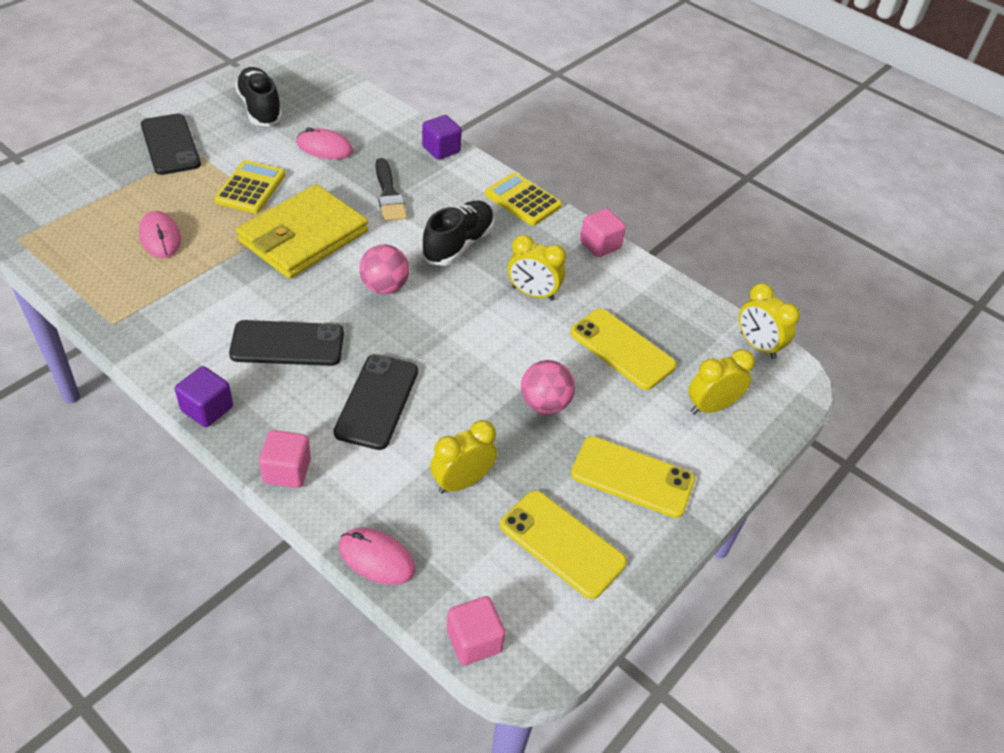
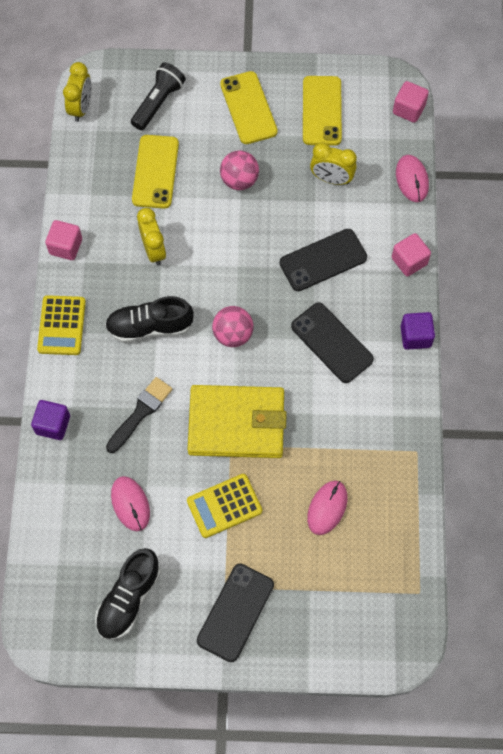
camera: 125 degrees left, 20 degrees up
(711, 406) = (158, 102): yellow clock -> black flashlight

